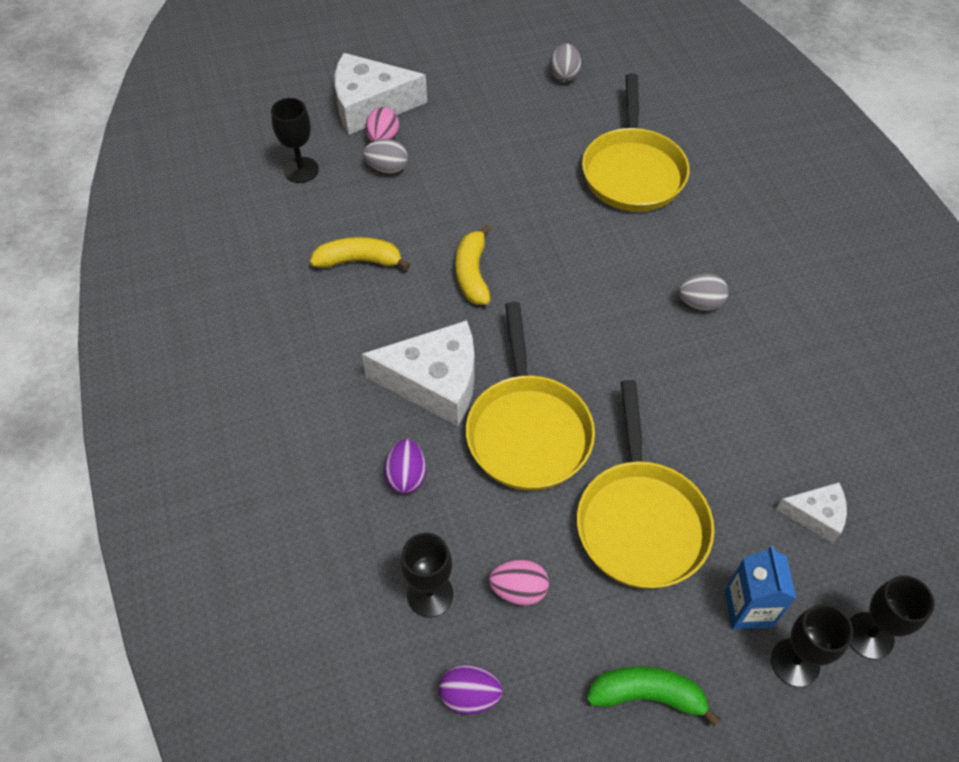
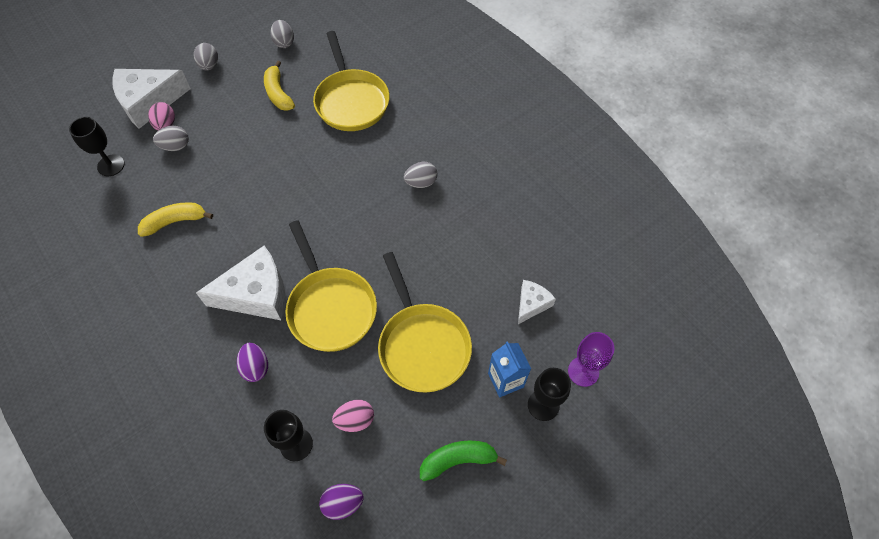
camera: 20 degrees left, 5 degrees up
(459, 80) = (209, 65): none -> grey egg
(472, 273) = (260, 207): yellow banana -> yellow banana (278, 93)
(816, 515) = (531, 304): white cheese -> white cheese turned 45 degrees counterclockwise
(869, 635) = (583, 371): black goblet -> purple goblet

